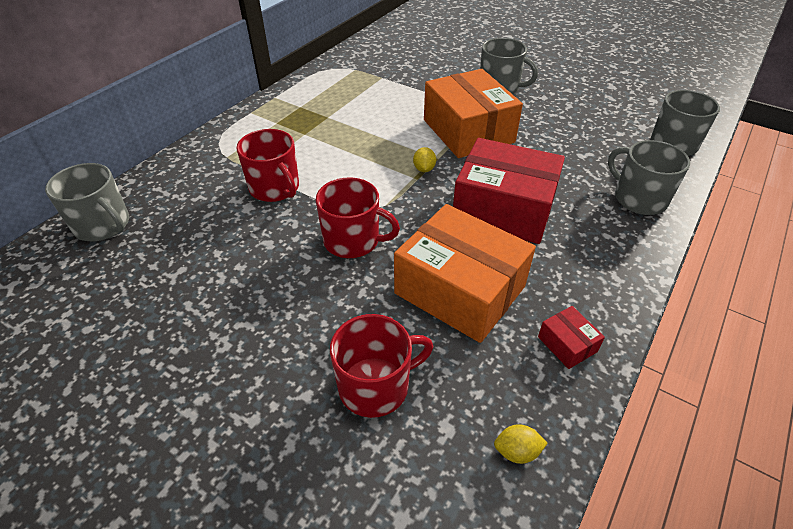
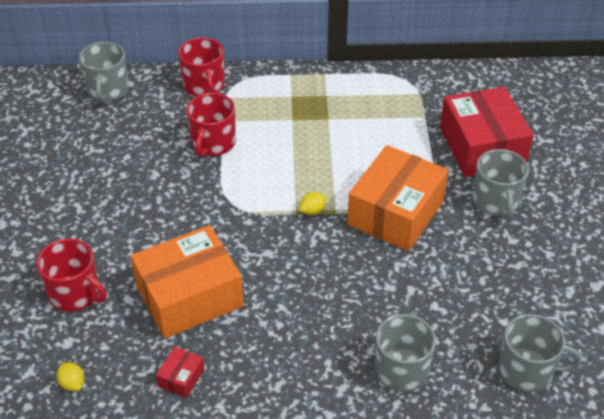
camera: 55 degrees right, 0 degrees up
(353, 240) = (193, 215): red mug -> red mug (204, 86)
(459, 290) = (189, 296): orange box -> orange box turned 60 degrees clockwise
(503, 209) = (304, 282): red box -> red box (482, 147)

